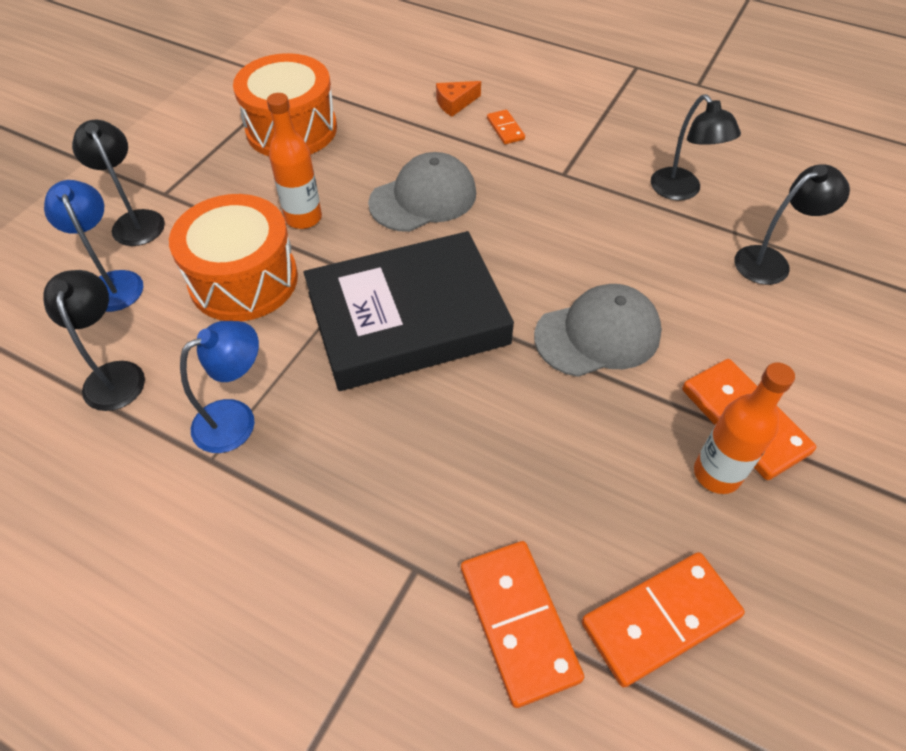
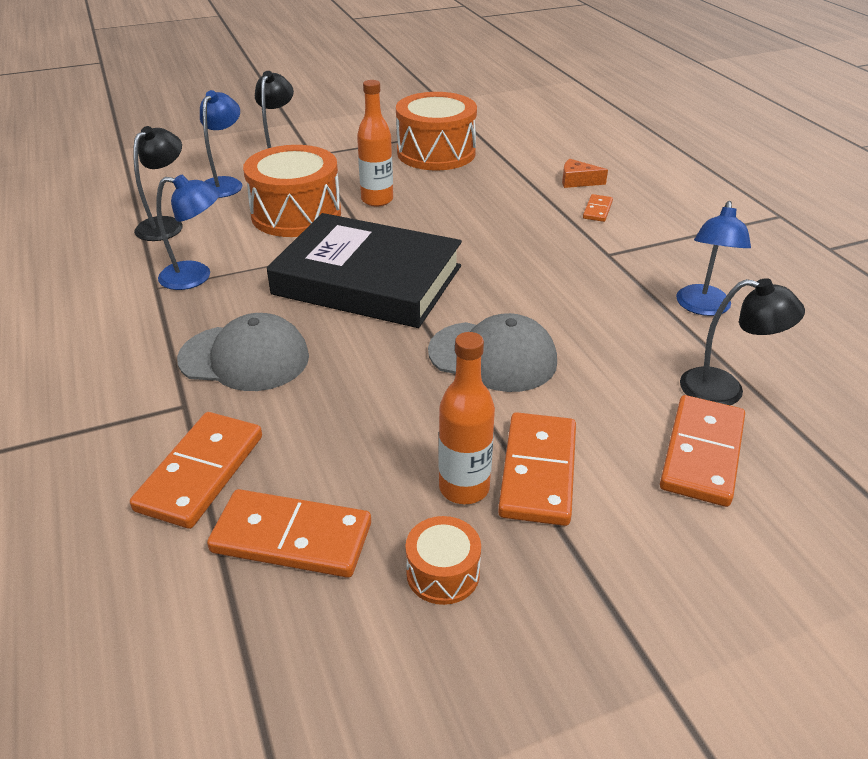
camera: 40 degrees right, 15 degrees down
(423, 198) = (474, 223): grey cap -> grey cap (244, 358)
(681, 191) = (702, 307): black lamp -> blue lamp
(786, 558) = (443, 573): none -> orange drum
(815, 328) = (702, 453): none -> orange domino

